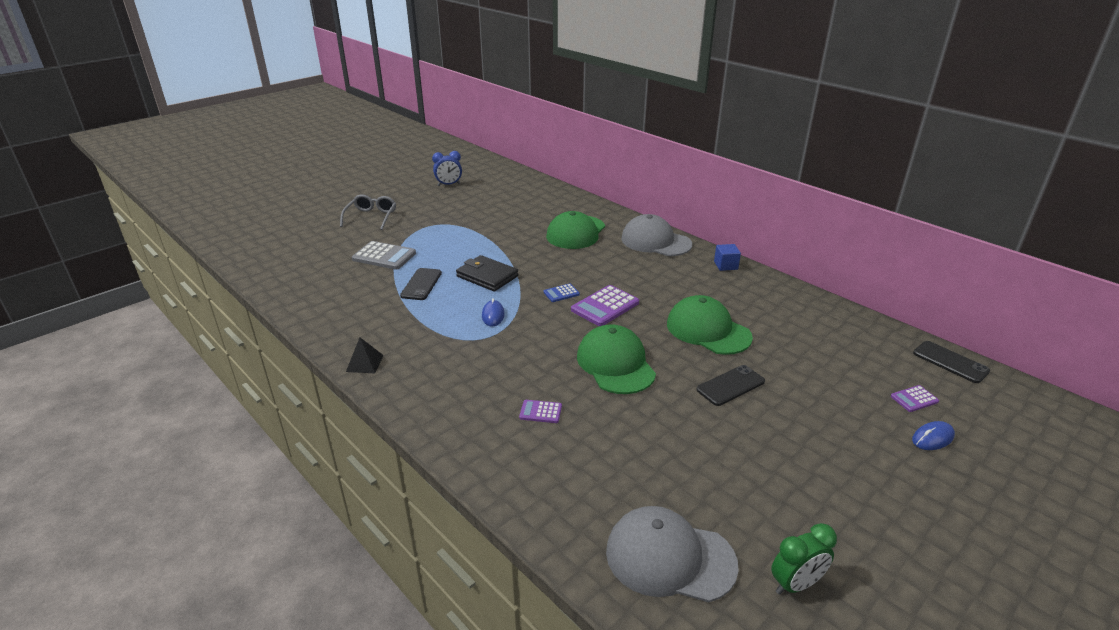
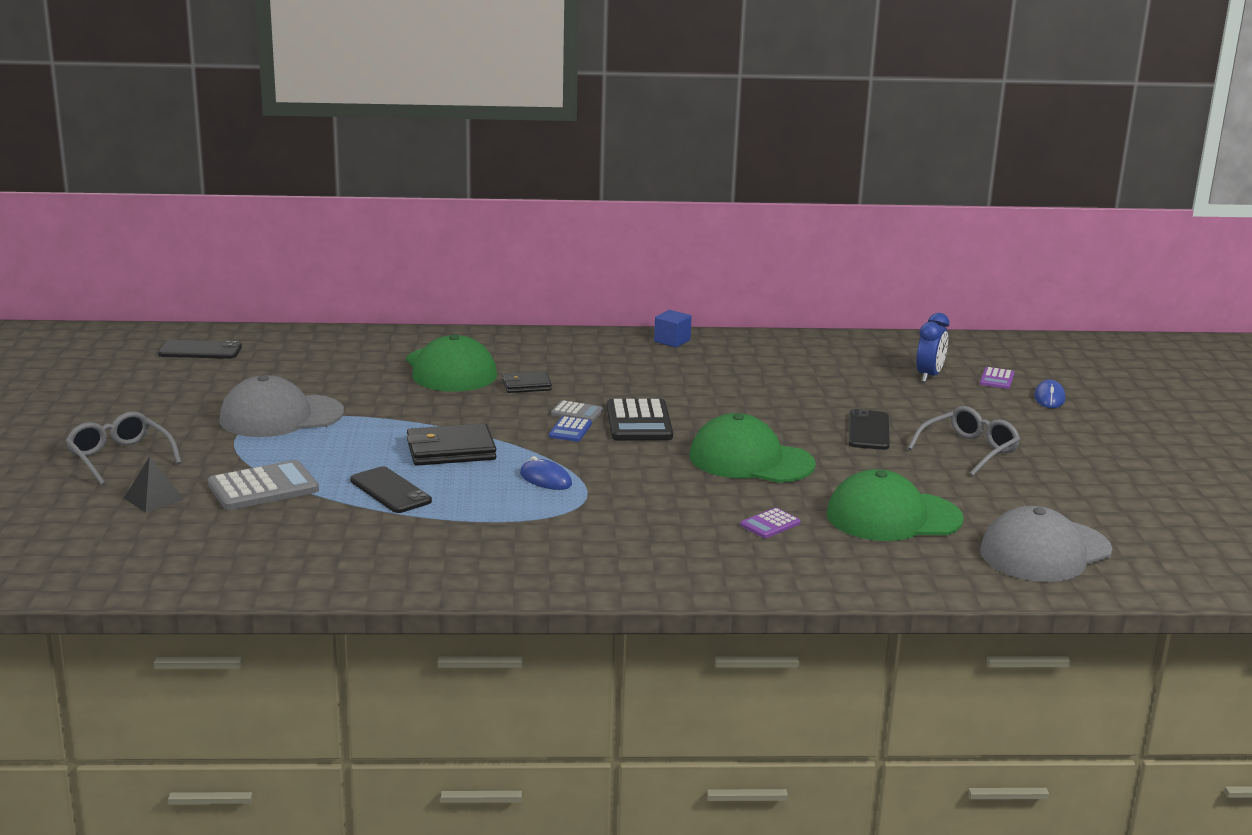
camera: 50 degrees left, 10 degrees down
(364, 363) = (513, 581): black pyramid -> black pyramid (153, 499)
(449, 185) = (140, 380): blue clock -> blue clock (929, 376)
(586, 284) = (577, 412): none -> grey calculator
(593, 257) = (526, 385): none -> black wallet
(605, 306) = (639, 422): purple calculator -> black calculator
(655, 241) = (558, 346): grey cap -> grey cap (281, 416)
(708, 330) = (768, 400): green cap -> green cap (893, 517)
(775, 441) = (969, 450): none -> grey glasses
(796, 584) = (1130, 519): green clock -> none
(950, 362) = (973, 343): black phone -> black phone (200, 351)

